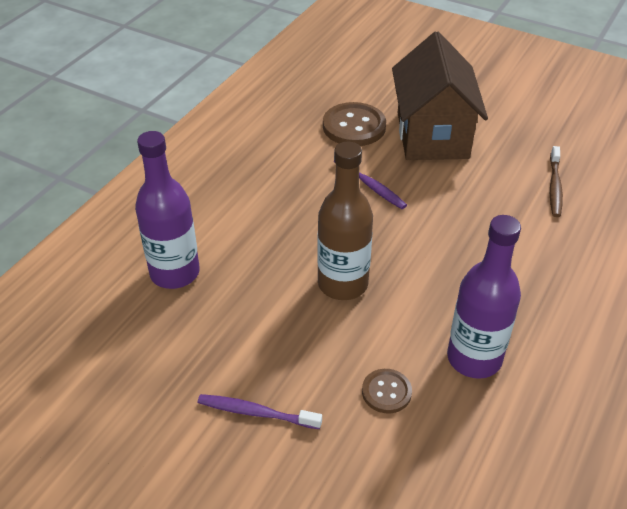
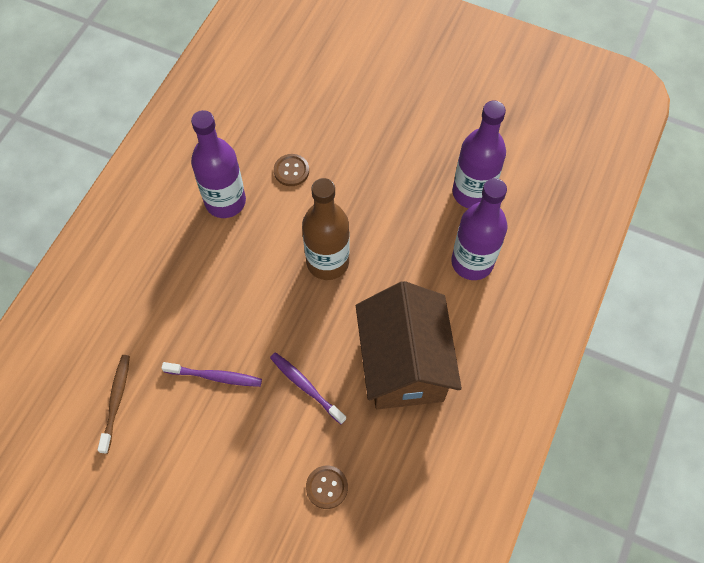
camera: 175 degrees right, 20 degrees up
(147, 346) = (472, 193): none -> purple bottle
(256, 412) = (381, 149): purple toothbrush -> purple toothbrush (215, 376)
(354, 126) = (327, 487): brown button -> brown button, size x0.57
(432, 135) = (236, 479): brown house -> brown house (403, 364)

